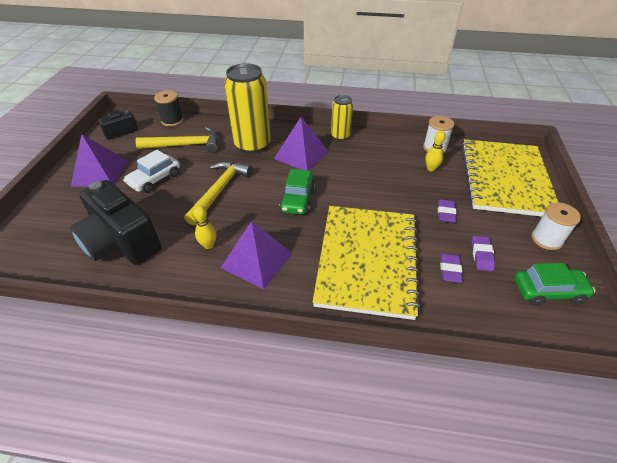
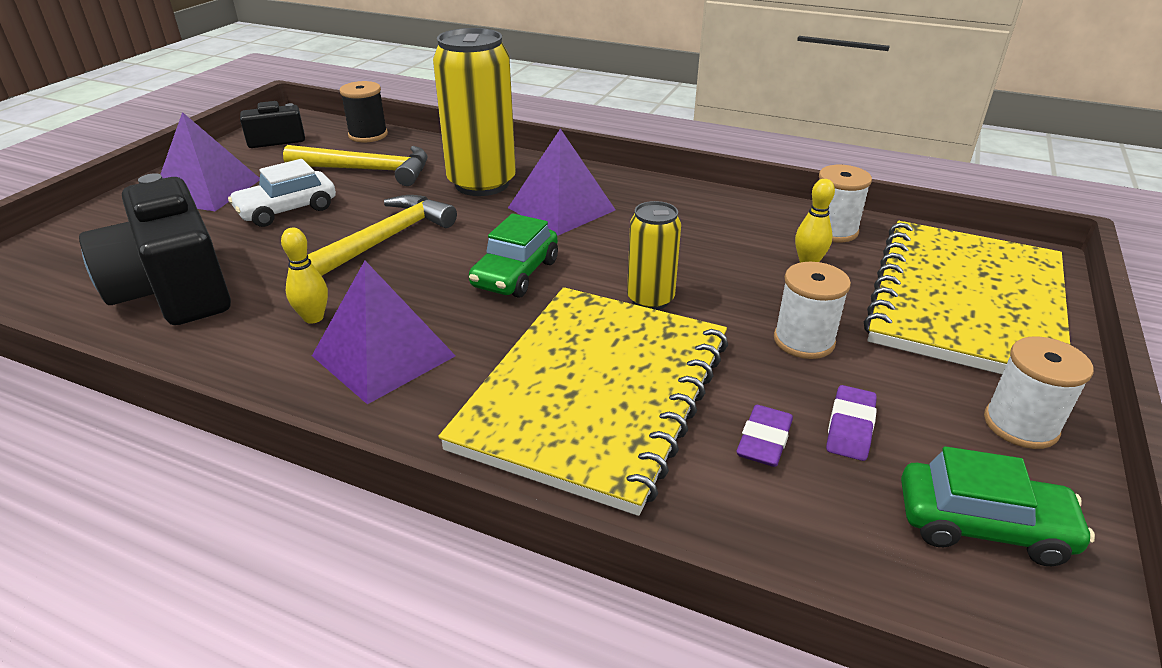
camera: 15 degrees right, 10 degrees down
(340, 136) = (651, 190): yellow can -> yellow can (650, 299)
(446, 213) = (804, 341): purple eraser -> white spool

